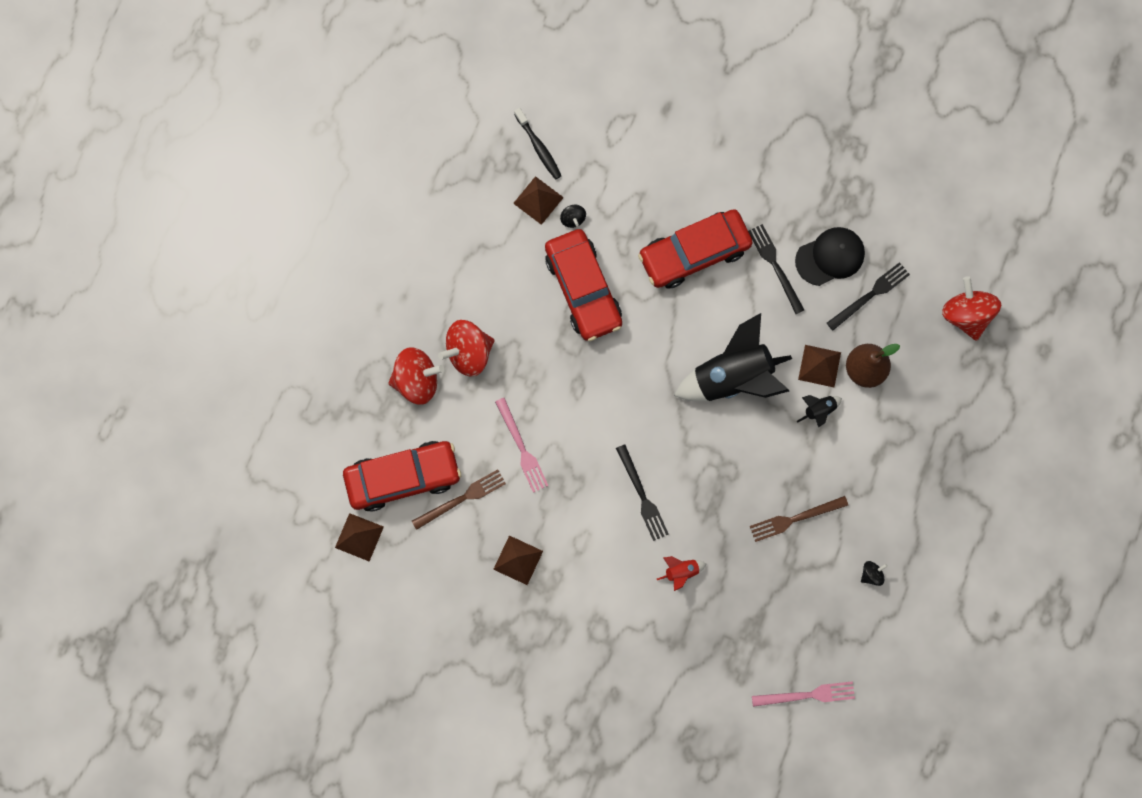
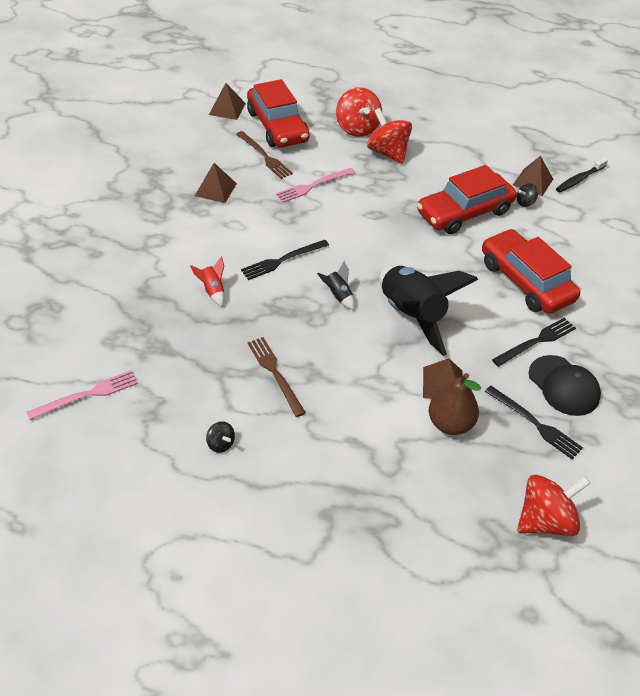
camera: 80 degrees right, 30 degrees down
(807, 695) = (87, 395): pink fork -> pink fork turned 105 degrees counterclockwise
(819, 410) = (394, 386): black rocket -> black rocket (338, 295)

